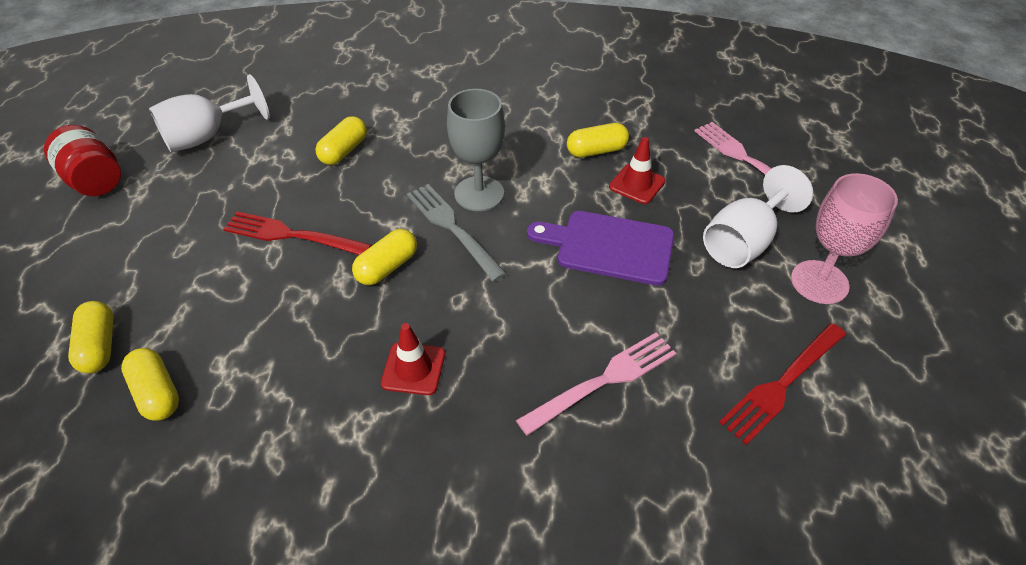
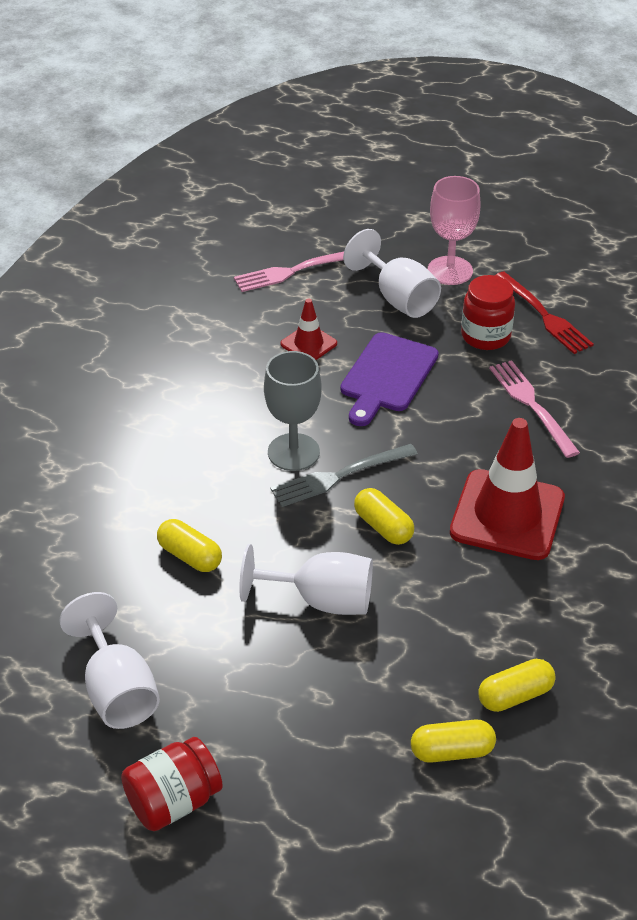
camera: 80 degrees left, 5 degrees down
(292, 235) = (321, 600): red fork -> white goblet
(413, 368) = (507, 515): red traffic cone -> red traffic cone, size x2.02
(596, 151) = (251, 361): yellow capsule -> none
(713, 326) = (485, 336): none -> red jar

